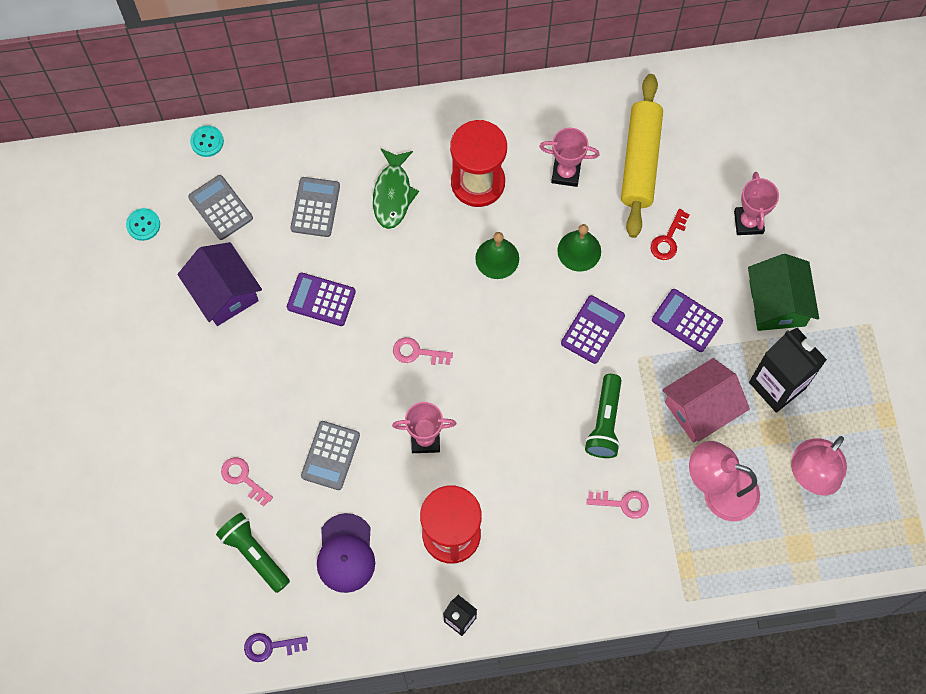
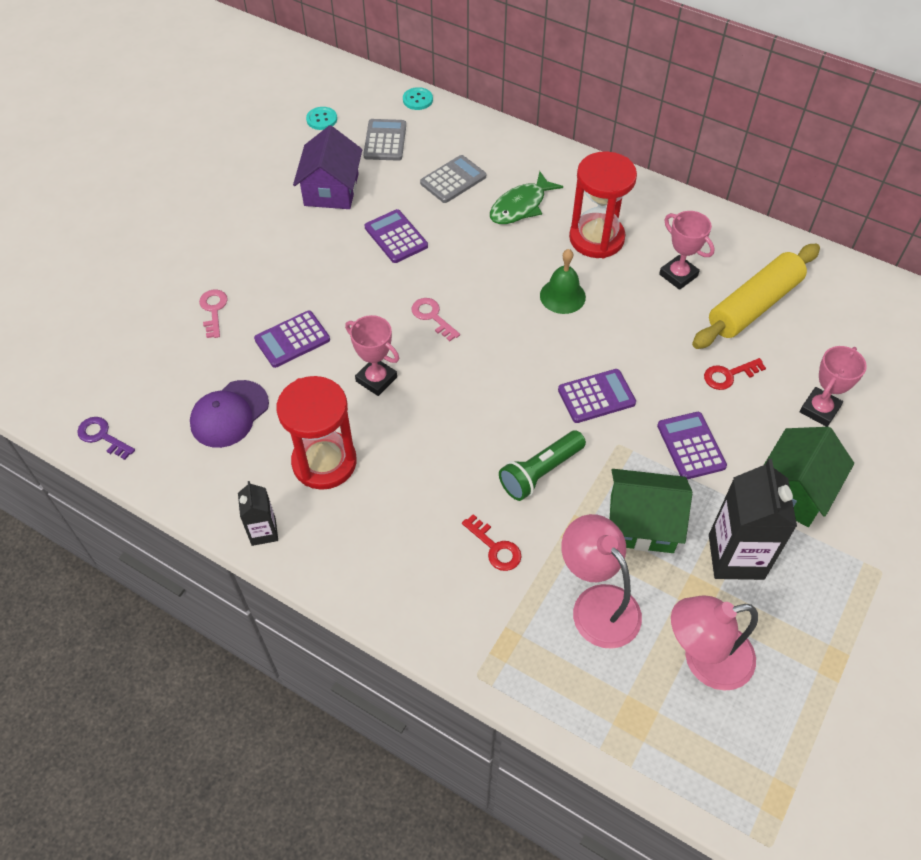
camera: 40 degrees right, 15 degrees down
(254, 554) = (164, 365): green flashlight -> none
(330, 455) = (292, 340): grey calculator -> purple calculator
(579, 251) = (638, 334): green bell -> none
(623, 503) = (495, 547): pink key -> red key
(701, 408) = (641, 523): pink house -> green house

